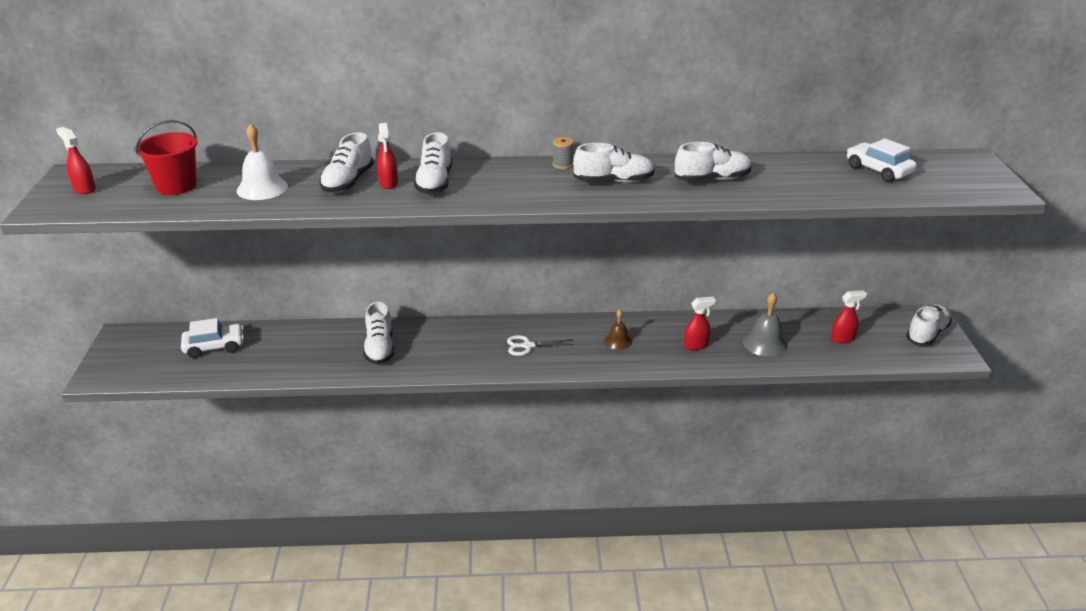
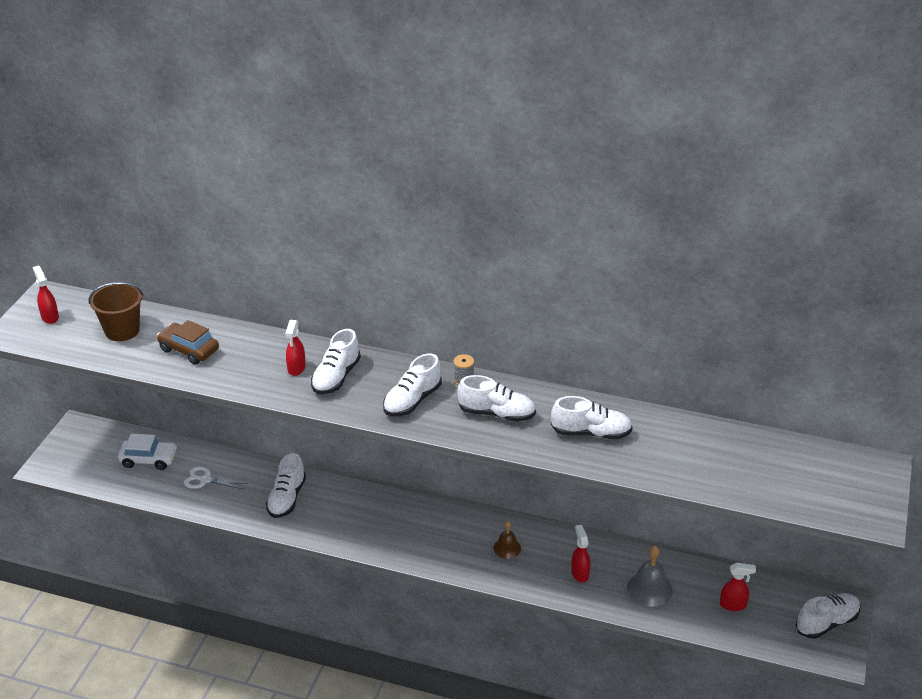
camera: 20 degrees right, 5 degrees up
(176, 186) = (122, 330): red bucket -> brown bucket
(262, 188) = (189, 350): white bell -> brown car
(348, 182) = (263, 358): white shoe -> white shoe (412, 401)
(528, 346) = (420, 531): white scissors -> white scissors (205, 480)
(696, 345) = (579, 573): red spray bottle -> red spray bottle turned 105 degrees counterclockwise
(878, 170) = (766, 460): white car -> none

